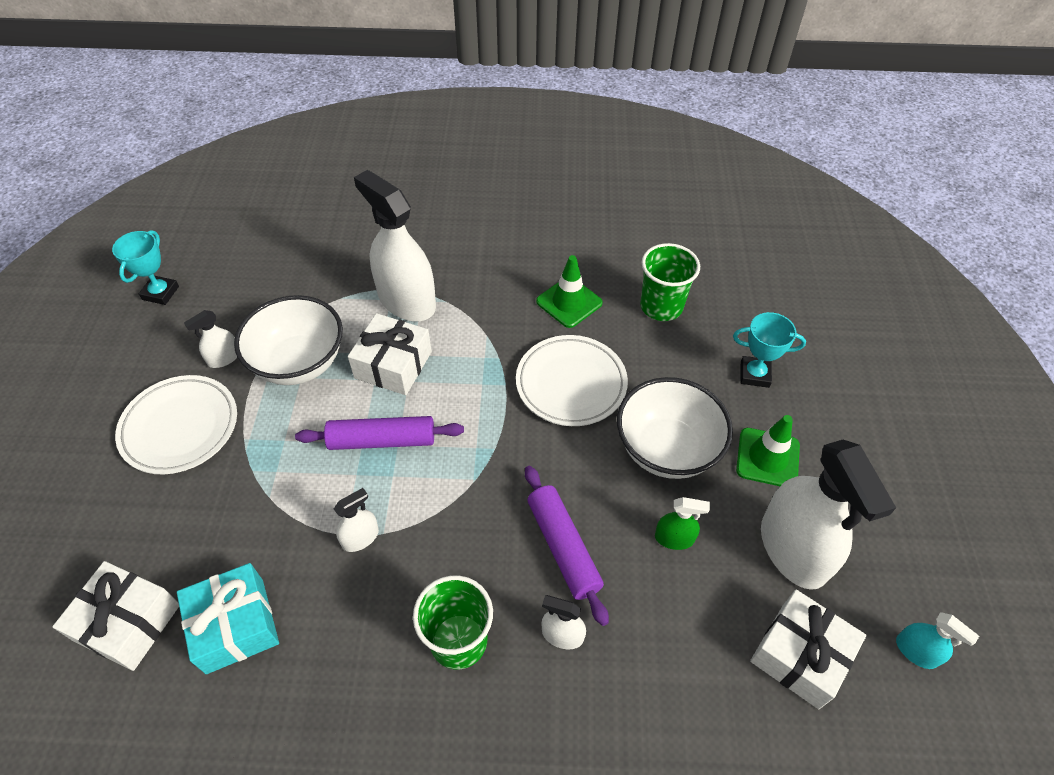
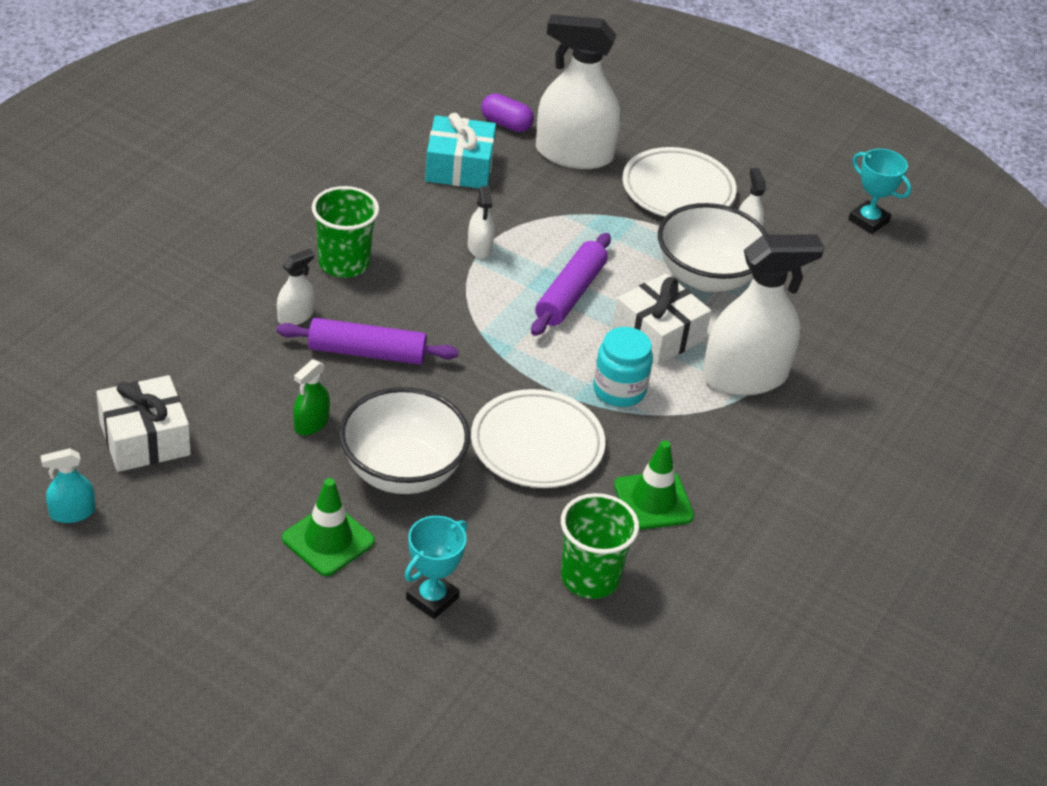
camera: 115 degrees right, 10 degrees down
(128, 623) = (506, 124): white gift -> purple capsule
(475, 362) = (619, 390): none -> turquoise jar
(793, 549) = (227, 495): white spray bottle -> white spray bottle (574, 154)

